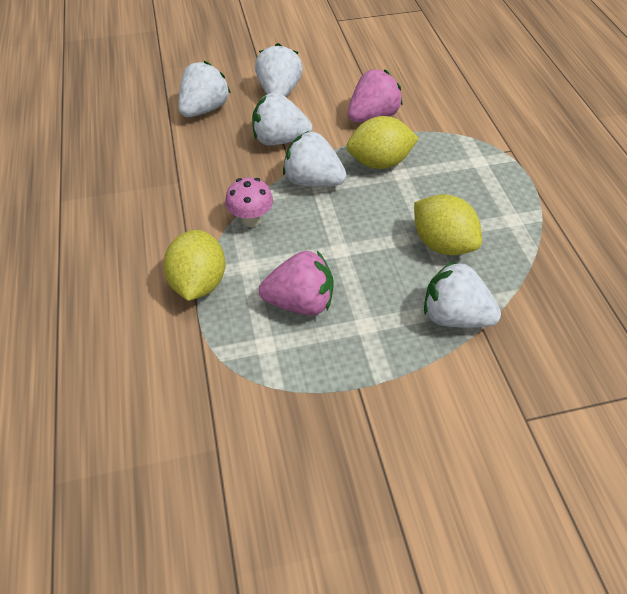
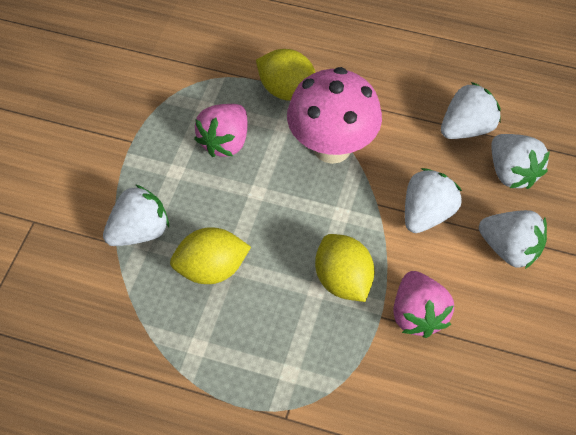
camera: 120 degrees right, 5 degrees up
(251, 219) = (332, 147): pink mushroom -> pink mushroom, size x2.07
(313, 181) = (351, 213): white strawberry -> white strawberry (467, 128)
(379, 162) = (343, 280): yellow lemon -> yellow lemon turned 45 degrees counterclockwise

